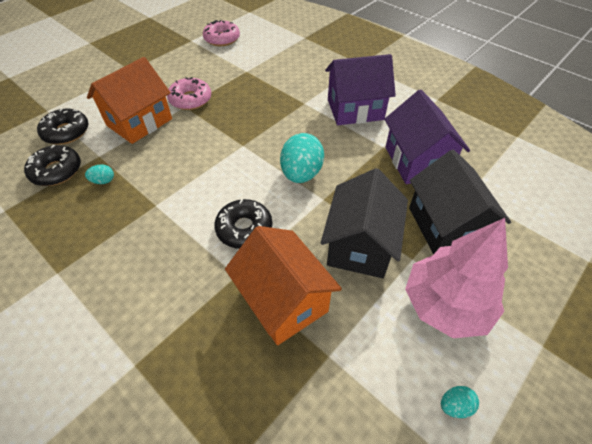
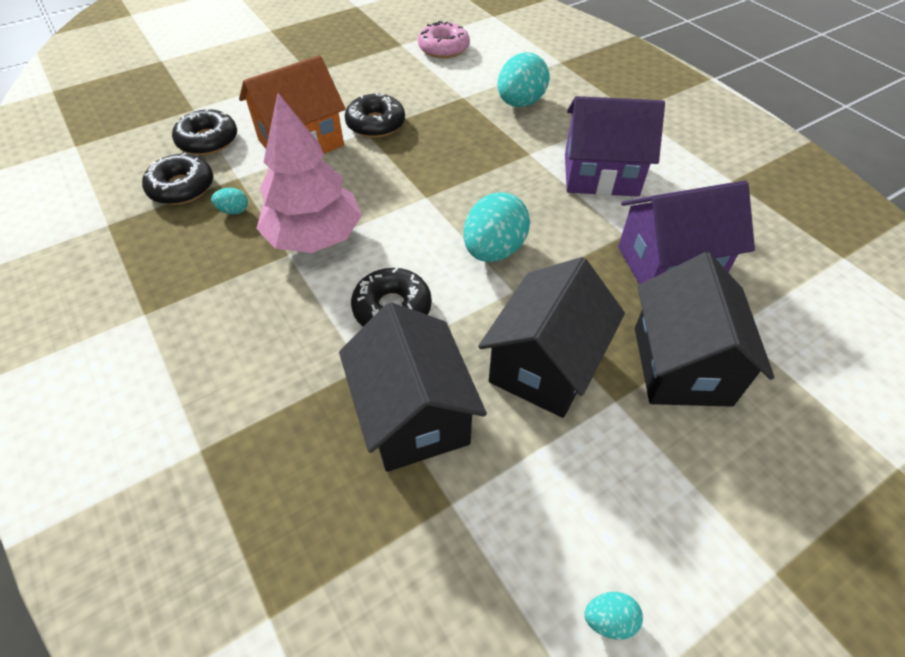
camera: 15 degrees right, 0 degrees up
(190, 99) = (376, 124): pink donut -> black donut
(283, 301) = (413, 415): orange house -> black house
(287, 69) = (520, 103): none -> turquoise egg
(416, 161) = (668, 264): purple house -> purple house turned 75 degrees clockwise
(445, 305) = (643, 476): pink tree -> pink tree (314, 237)

